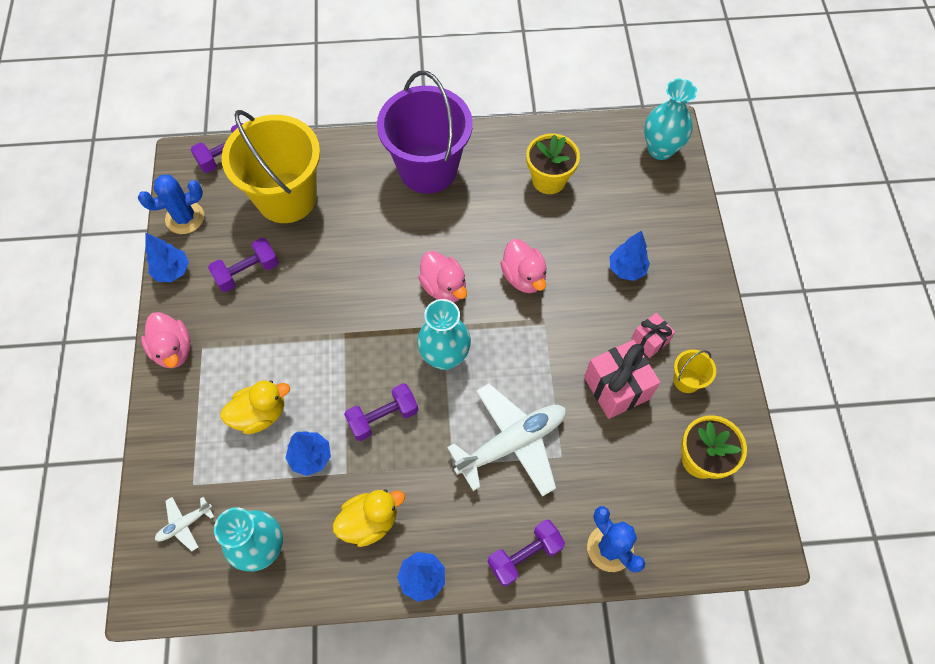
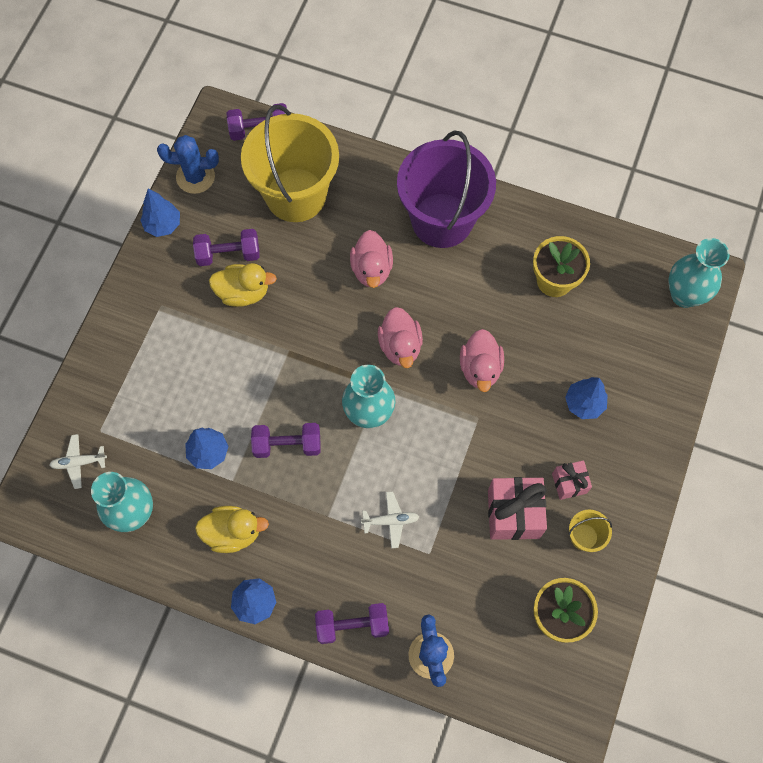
camera: 25 degrees right, 5 degrees up
(173, 350) = (133, 301): pink duck -> pink duck (371, 269)
(260, 414) = (182, 393): yellow duck -> yellow duck (243, 292)
(512, 443) = (390, 521): white plane -> white plane, size x0.46

